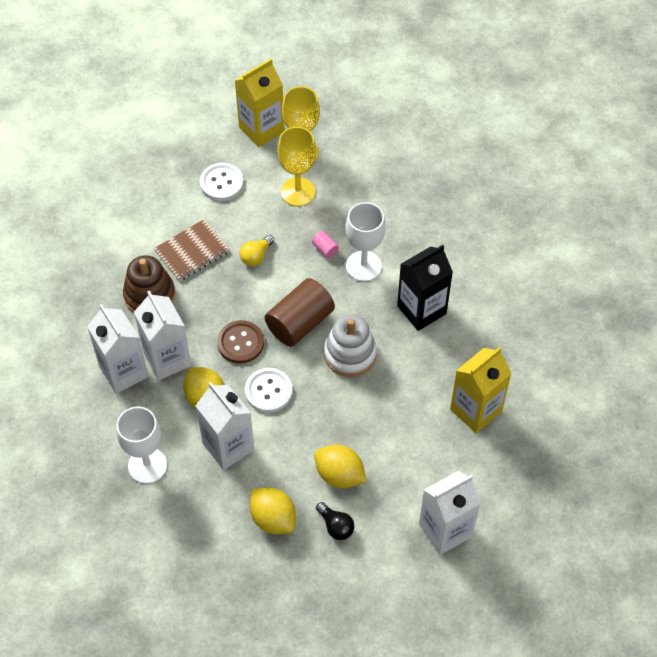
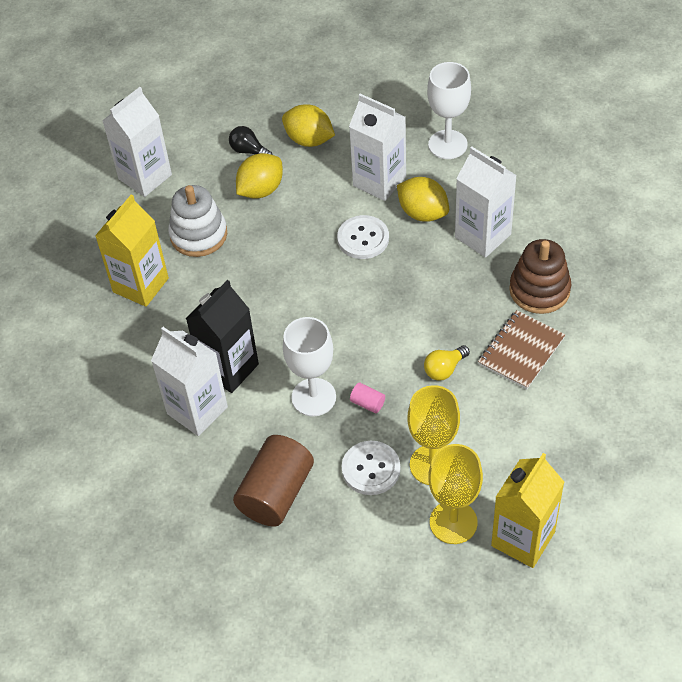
camera: 165 degrees right, 5 degrees down
(123, 372) = (520, 211): white carton -> white carton (197, 410)
(221, 183) = (533, 445): white button -> white button (371, 469)
(240, 343) = (415, 274): brown button -> none
(256, 256) = (444, 369): yellow light bulb -> yellow light bulb turned 150 degrees counterclockwise
(300, 323) = (360, 313): brown cylinder -> brown cylinder (276, 493)
(339, 475) = (261, 190): yellow lemon -> yellow lemon turned 60 degrees counterclockwise
(350, 354) = (292, 298): white stacking toy -> white stacking toy (198, 235)

